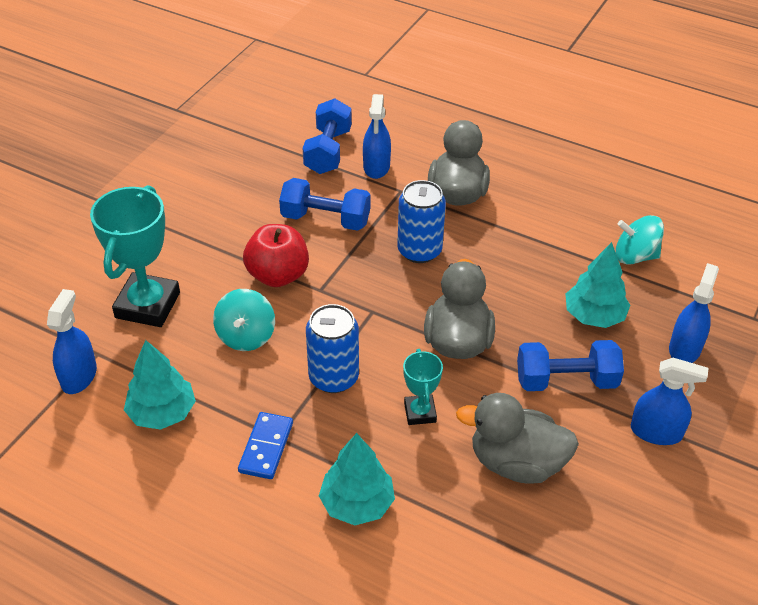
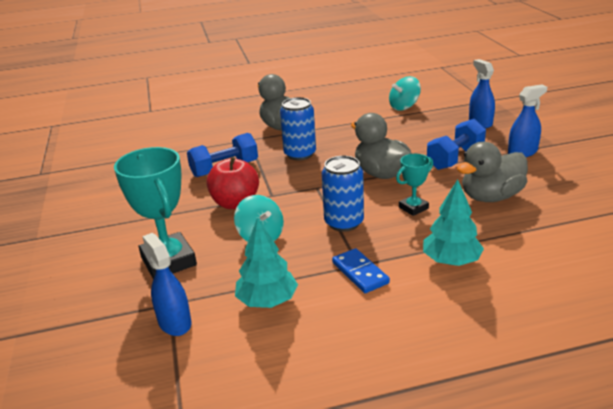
camera: 40 degrees left, 15 degrees down
(328, 151) = (178, 145): blue dumbbell -> none
(376, 167) = (219, 138): blue spray bottle -> none
(420, 412) = (413, 208): turquoise trophy -> turquoise trophy turned 75 degrees counterclockwise
(594, 316) = (424, 132): turquoise tree -> none

